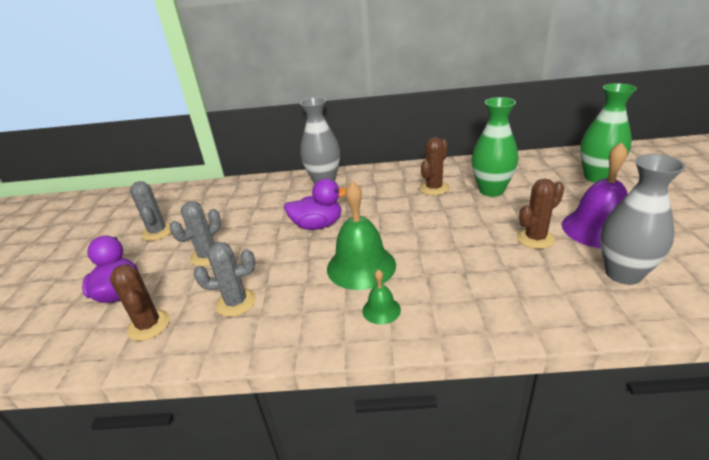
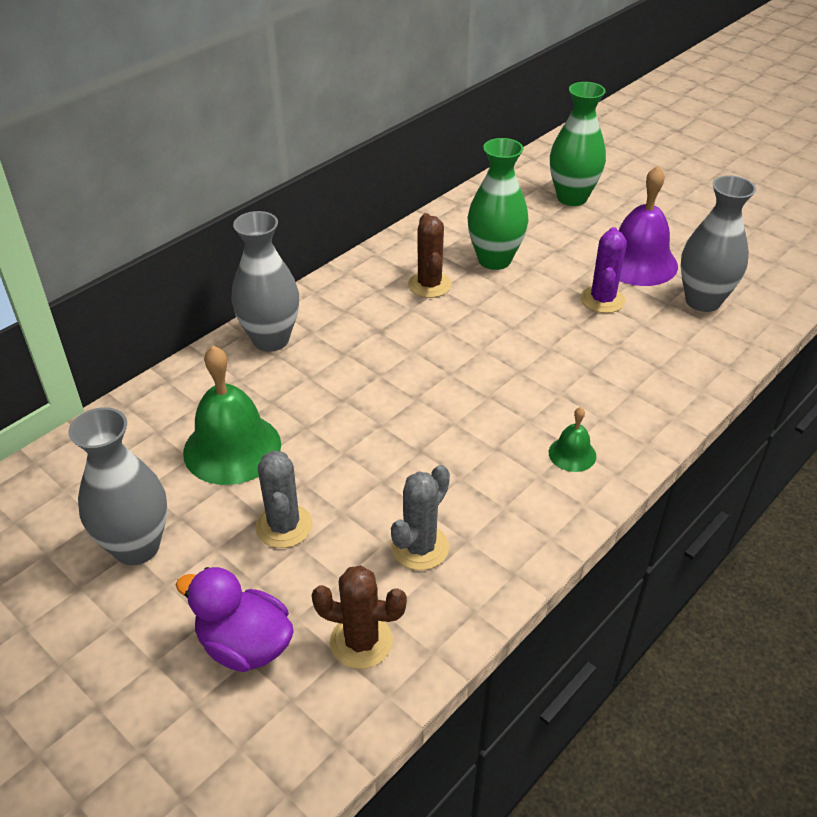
camera: 50 degrees left, 10 degrees up
(158, 232) = (137, 547): grey cactus -> grey vase
(318, 225) = (364, 405): purple duck -> none
(361, 266) = (488, 423): green bell -> green bell (232, 448)
(535, 238) = (602, 300): brown cactus -> purple cactus

